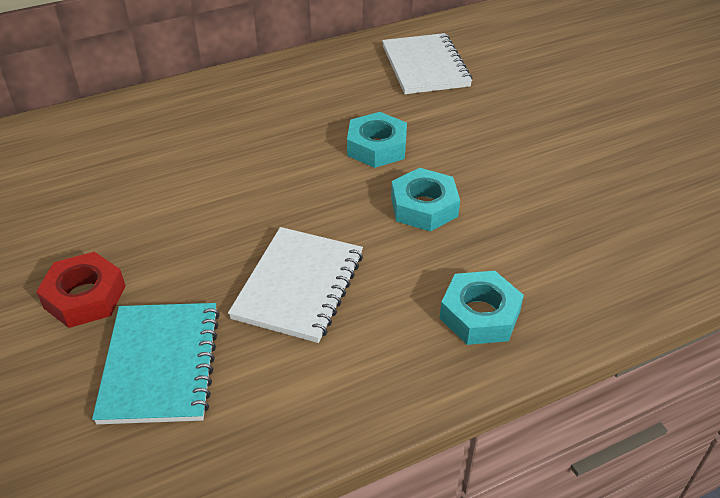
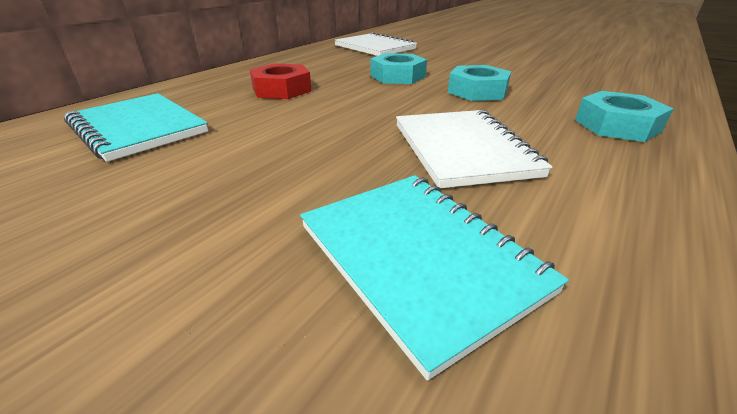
camera: 30 degrees left, 10 degrees down
(85, 296) = (230, 229): red nut -> red nut (281, 89)
(95, 160) = (138, 128): none -> turquoise notebook

